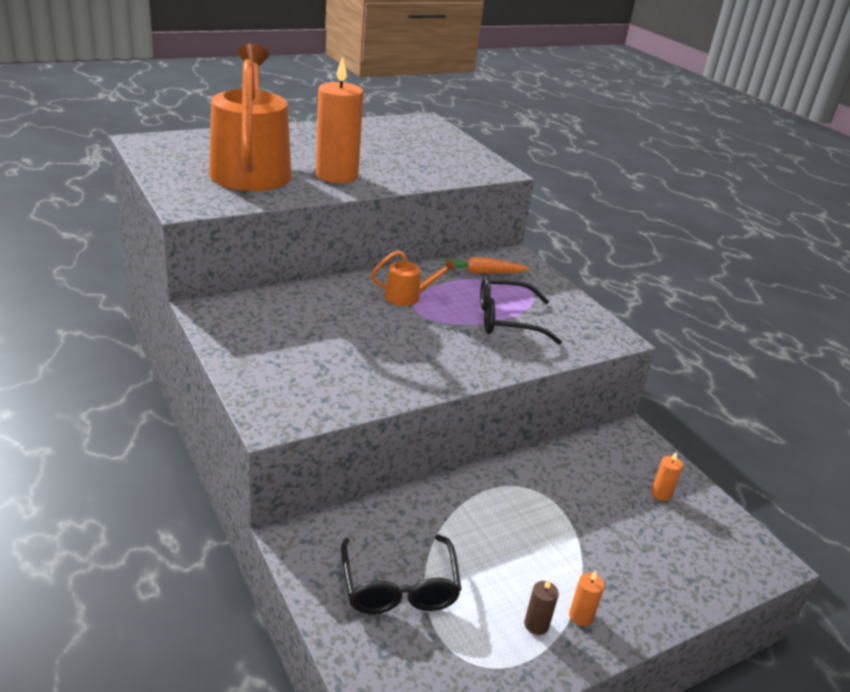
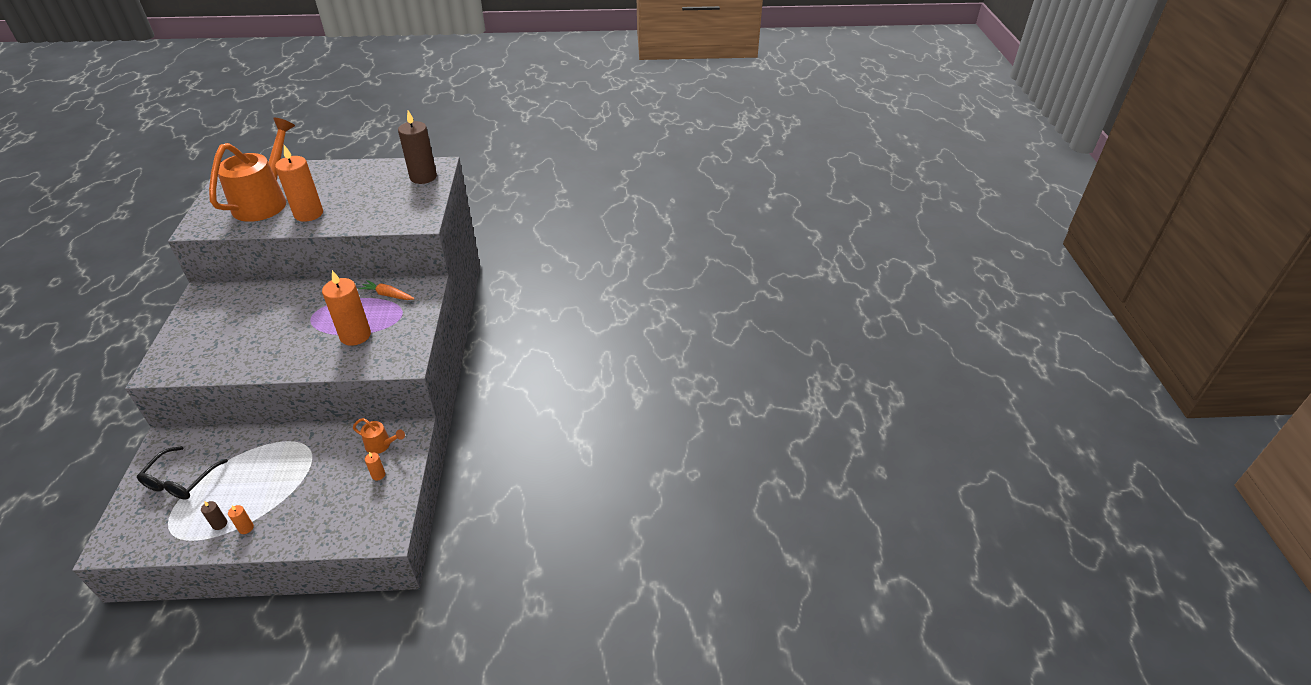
camera: 30 degrees right, 10 degrees up
(408, 297) = (318, 305): orange watering can -> orange watering can (381, 445)
(425, 131) = (423, 177): none -> brown candle
(506, 320) = (355, 335): black glasses -> orange candle

